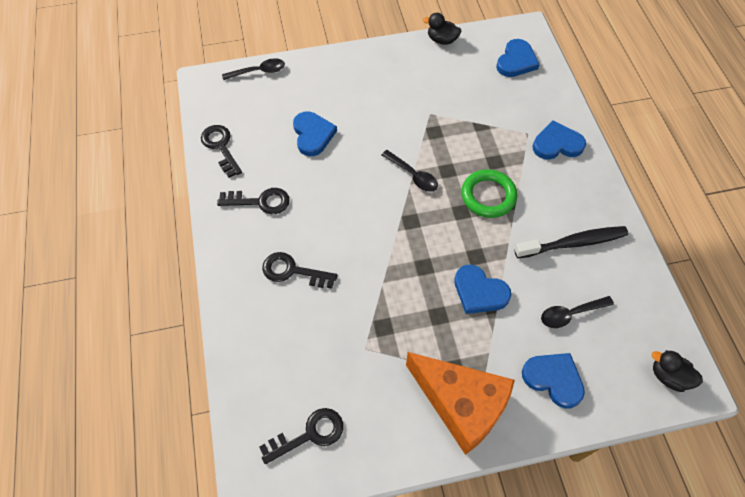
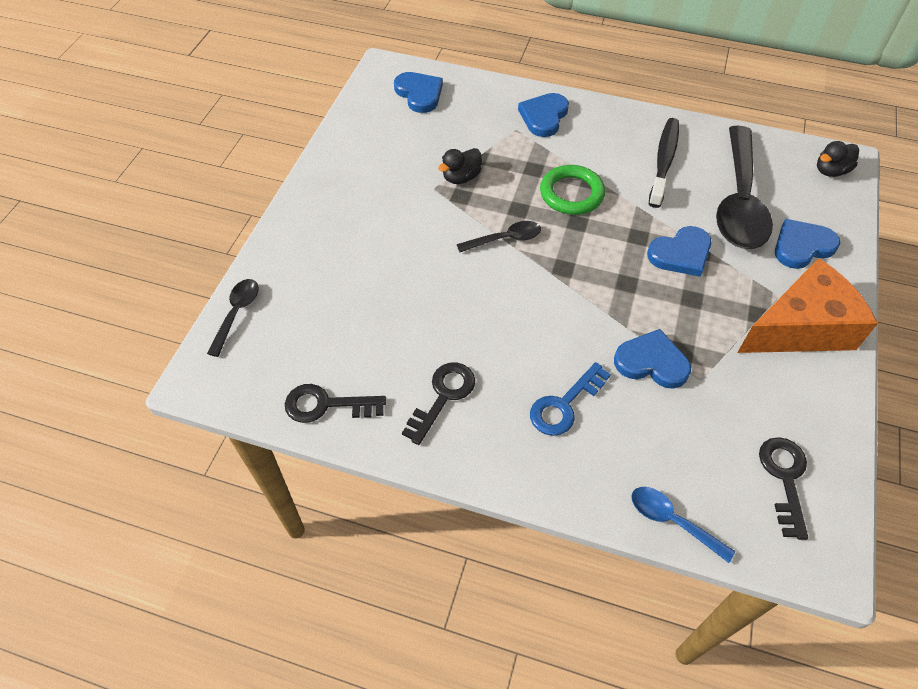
camera: 60 degrees left, 5 degrees down
(237, 371) = (672, 521): none -> blue spoon
(292, 271) = (564, 405): black key -> blue key
(313, 135) = (382, 302): blue heart -> blue heart (651, 362)
(442, 40) = (341, 133): black duck -> black duck (461, 177)
(570, 314) = (739, 201): black spoon -> black spoon, size x2.18

